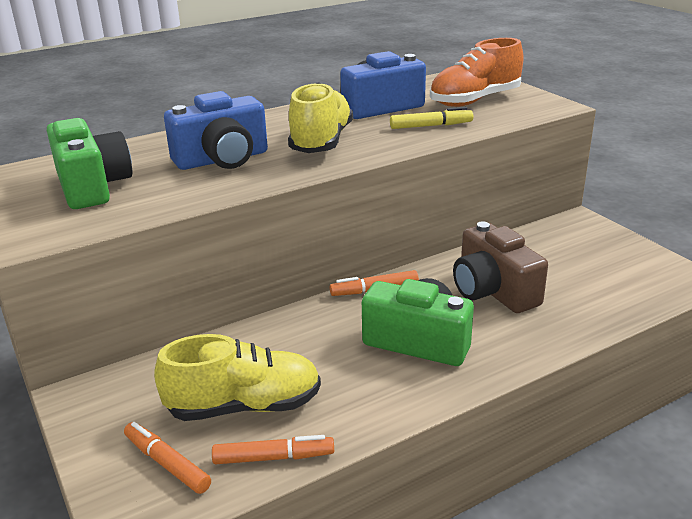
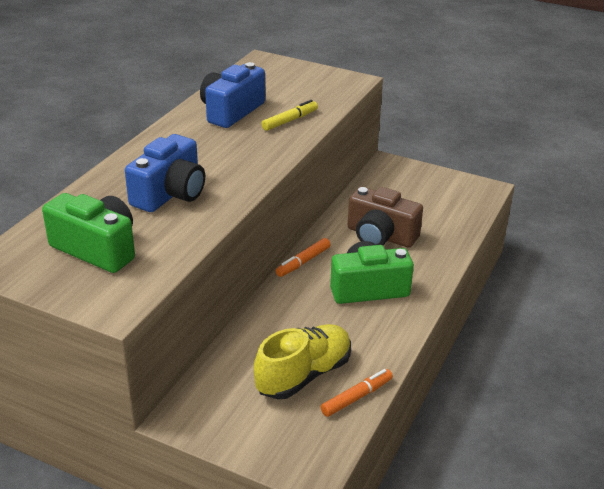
camera: 35 degrees left, 5 degrees up
(167, 463) = (295, 430): orange marker -> none
(321, 142) = (227, 157): yellow shoe -> none
(475, 101) = (294, 88): orange shoe -> none

